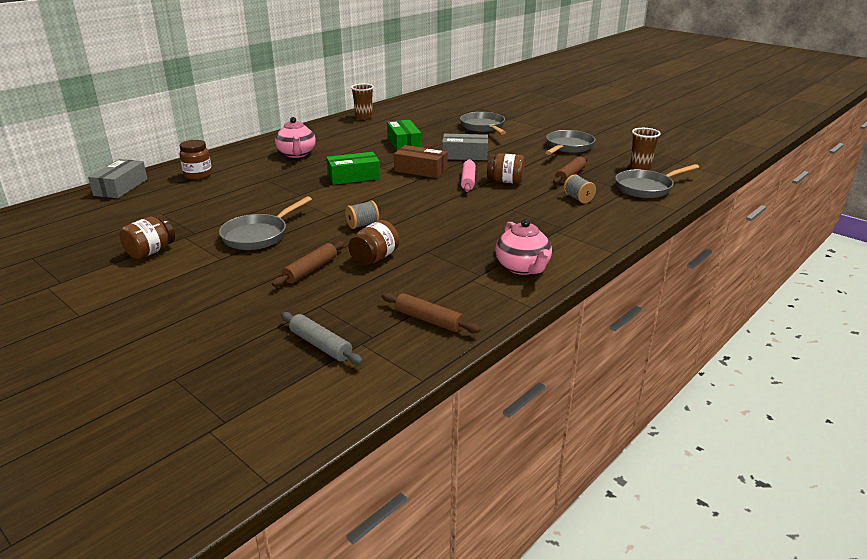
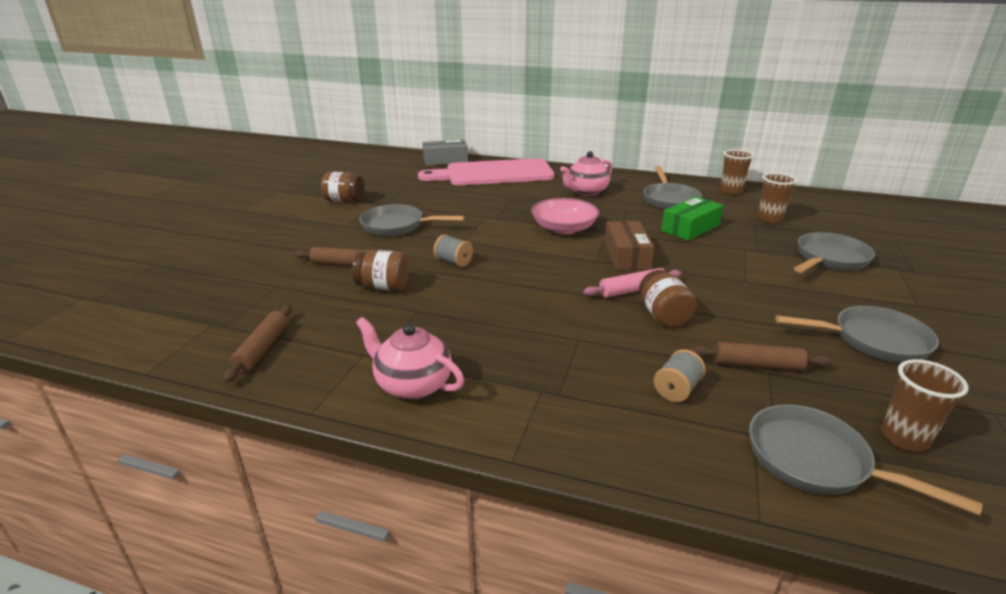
camera: 65 degrees right, 0 degrees up
(198, 175) = (493, 174): brown jar -> pink cutting board
(320, 345) = (207, 305): grey rolling pin -> none
(352, 136) = (669, 200): none -> grey pan
(353, 177) = (564, 228): green box -> pink bowl
(418, 122) = (769, 219): none -> brown cup
(464, 155) = (710, 270): grey box -> none
(523, 267) = (412, 384): pink teapot -> pink teapot turned 75 degrees clockwise

